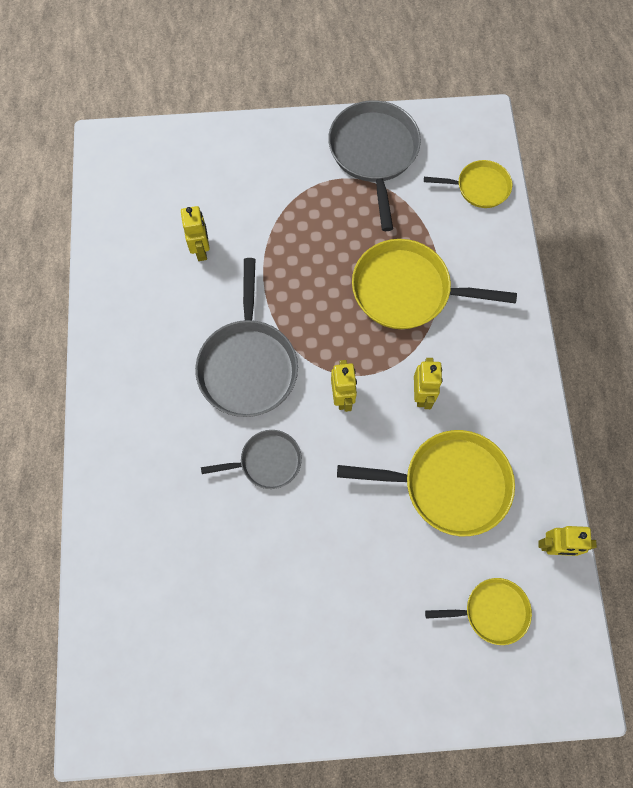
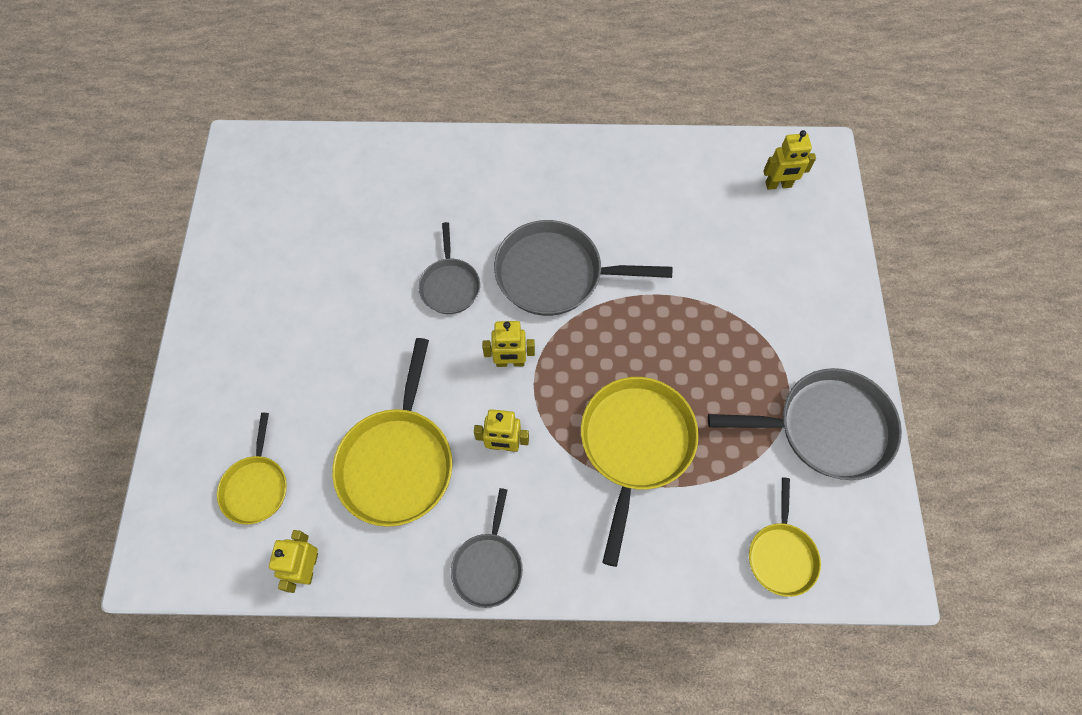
camera: 95 degrees right, 5 degrees down
(201, 250) = (692, 237): yellow robot -> yellow robot (778, 185)
(525, 396) = (488, 566): none -> grey pan

